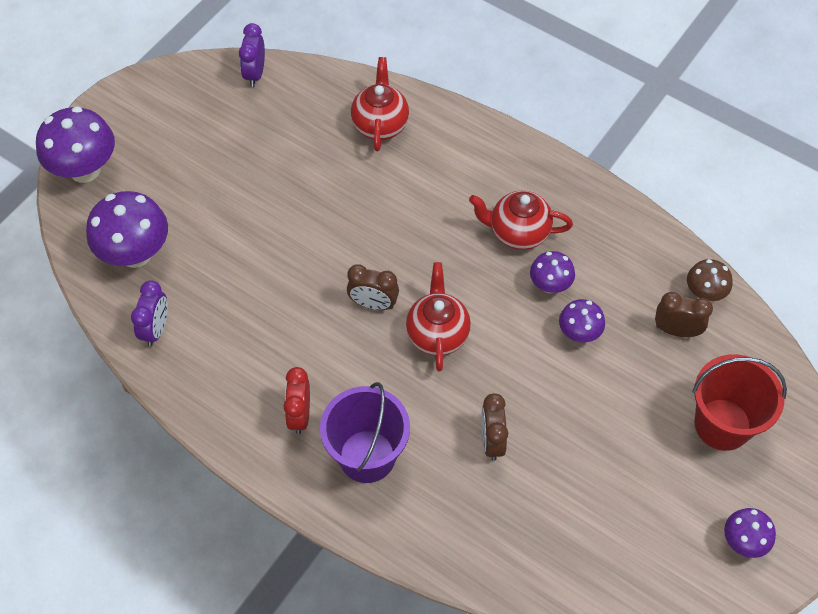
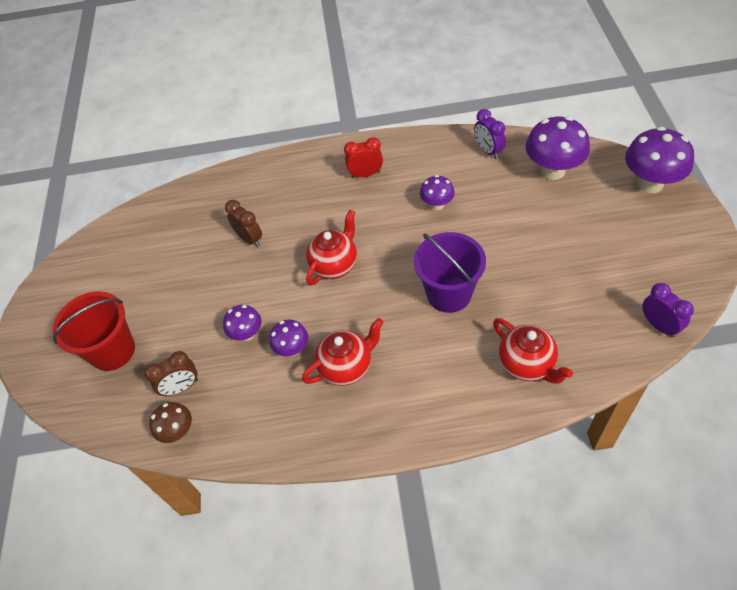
camera: 145 degrees right, 5 degrees down
(299, 415) = (365, 174): red clock -> red clock turned 60 degrees counterclockwise
(367, 456) = (310, 184): purple bucket -> purple bucket (449, 294)
(373, 304) = (390, 251): brown clock -> none
(437, 334) = (334, 265): red teapot -> red teapot turned 105 degrees counterclockwise
(743, 542) = (65, 297): purple mushroom -> purple mushroom (437, 205)

